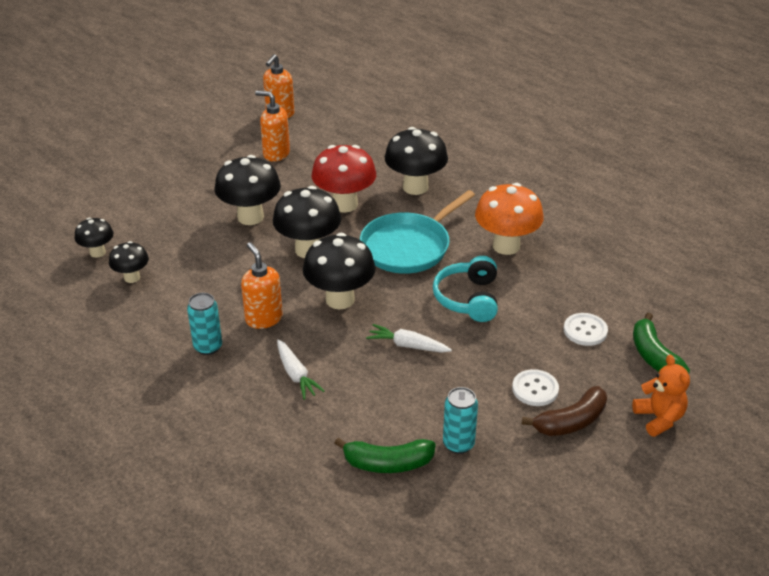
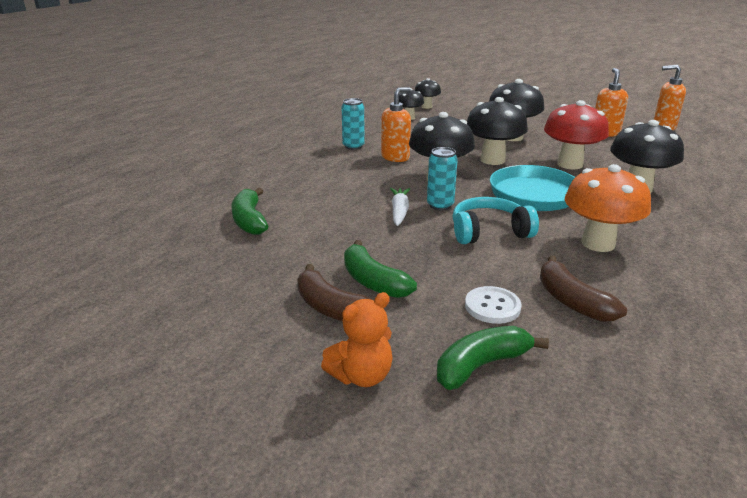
camera: 75 degrees right, 10 degrees down
(296, 375) = (338, 176): white carrot -> none
(458, 444) = (280, 248): turquoise can -> turquoise can (440, 205)
(535, 389) = (373, 281): white button -> green banana
(585, 289) = (572, 301): none -> brown banana

